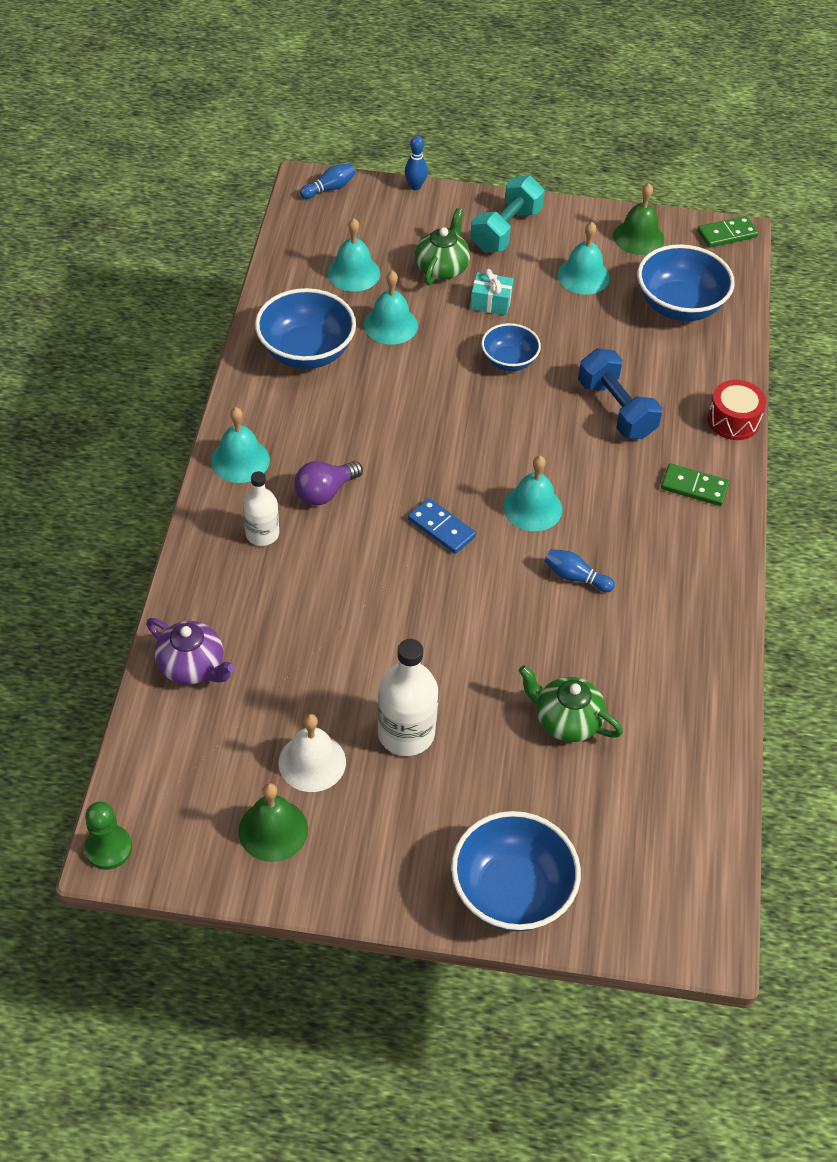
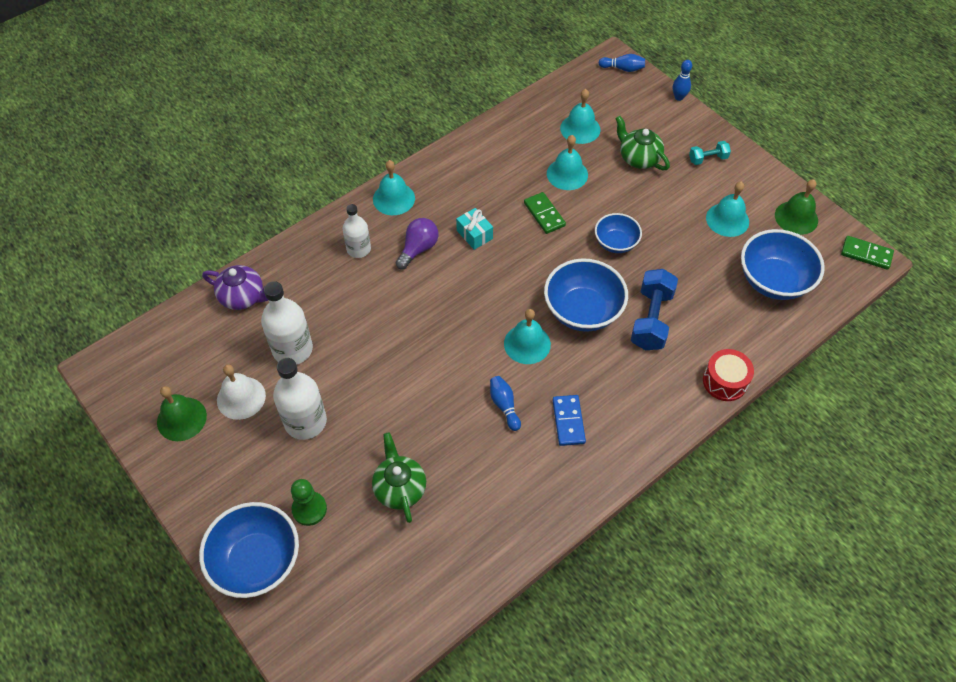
camera: 45 degrees right, 5 degrees up
(108, 848) = (100, 362): green pawn -> green pawn (309, 509)
(192, 666) = (243, 297): purple teapot -> purple teapot turned 60 degrees counterclockwise
(306, 352) = (499, 159): blue bowl -> blue bowl (582, 311)
(310, 677) = (292, 349): none -> white bottle
(325, 492) = (418, 249): purple light bulb -> purple light bulb turned 120 degrees clockwise
(441, 528) = (459, 317): blue domino -> blue domino (568, 421)
(442, 268) = (638, 158): green teapot -> green teapot turned 105 degrees counterclockwise
(491, 302) = (645, 199): turquoise gift -> turquoise gift (474, 234)
(506, 230) = (708, 159): turquoise dumbbell -> turquoise dumbbell, size x0.54
(694, 487) = (646, 406): green domino -> green domino (544, 214)

